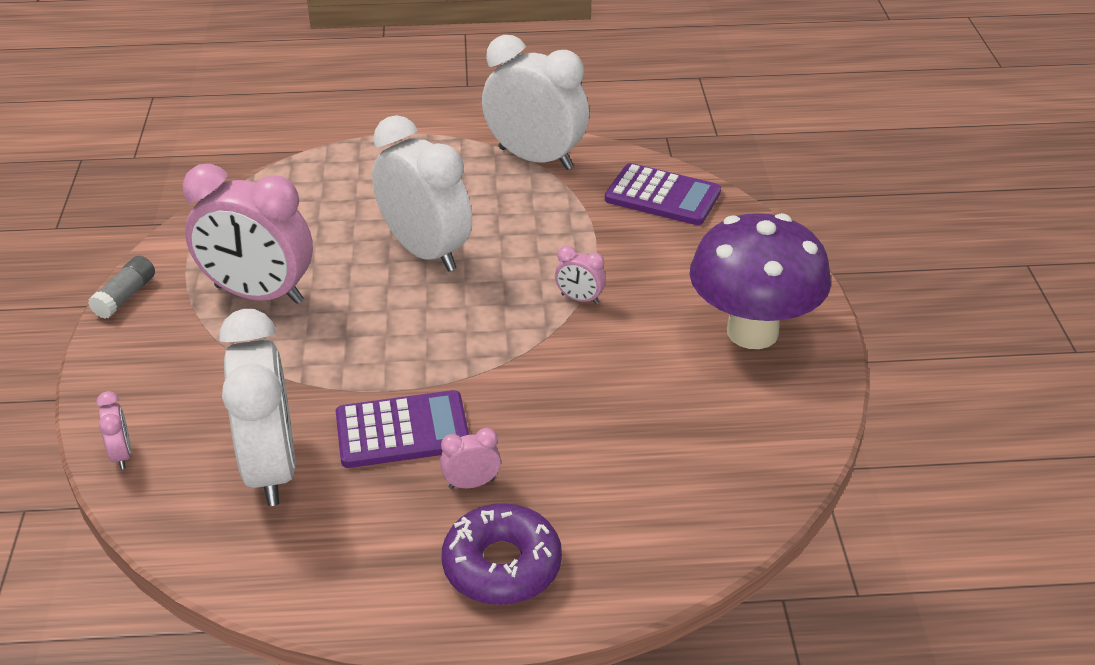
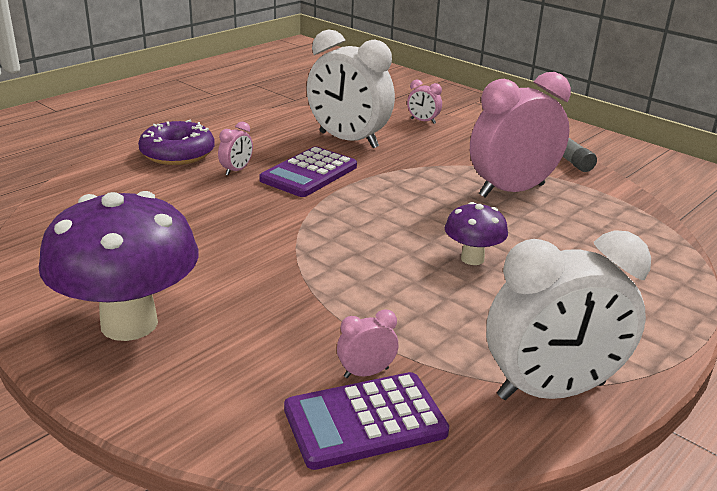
camera: 135 degrees right, 10 degrees down
(426, 251) = (472, 259): white clock -> purple mushroom
(579, 299) = (307, 281): pink clock -> pink clock (366, 373)

